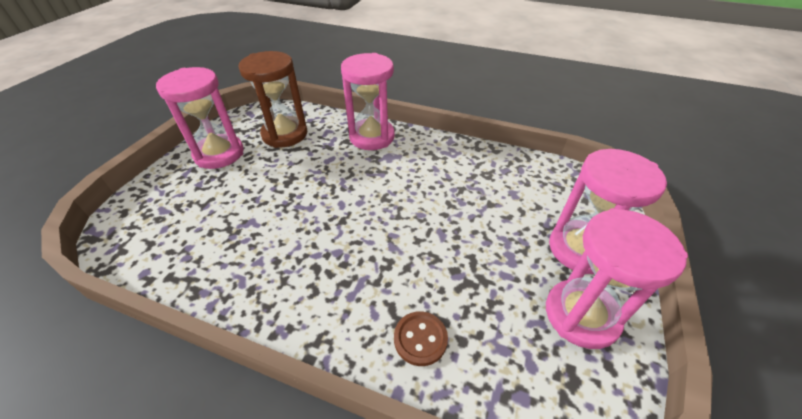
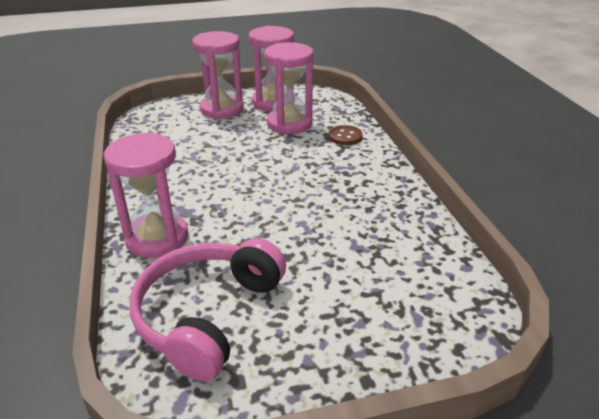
camera: 125 degrees left, 10 degrees down
(219, 154) = (301, 350): pink hourglass -> pink hourglass (289, 124)
(285, 134) = (207, 315): brown hourglass -> pink headphones

